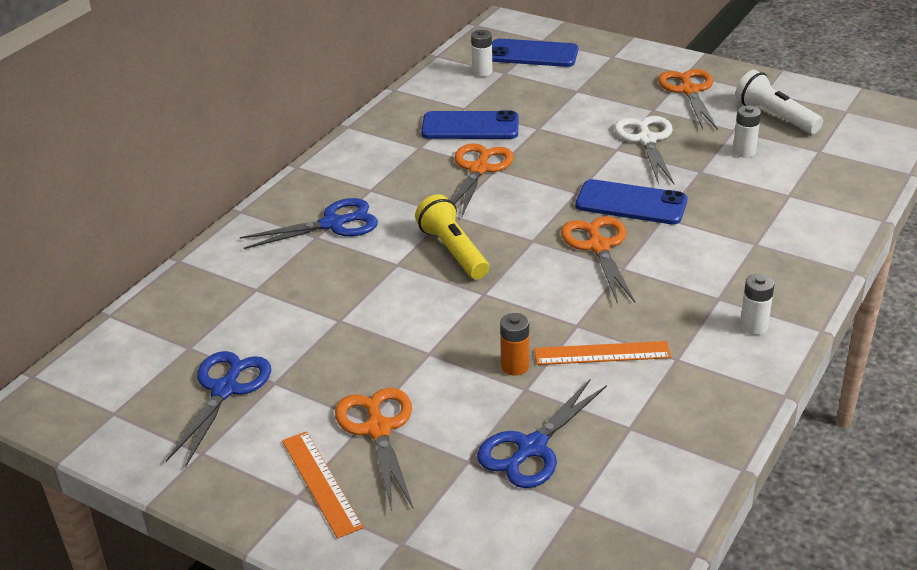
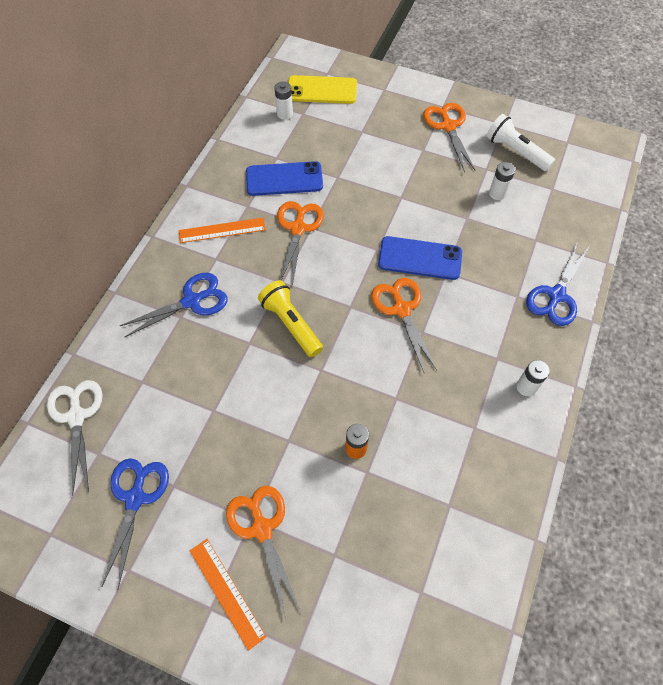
camera: 10 degrees left, 25 degrees up
(531, 448) = (380, 536): blue scissors -> blue scissors (556, 296)
(532, 54) = (322, 90): blue phone -> yellow phone
(602, 353) = (419, 428): orange ruler -> orange ruler (222, 230)
(646, 139) = (422, 185): white scissors -> white scissors (76, 416)

